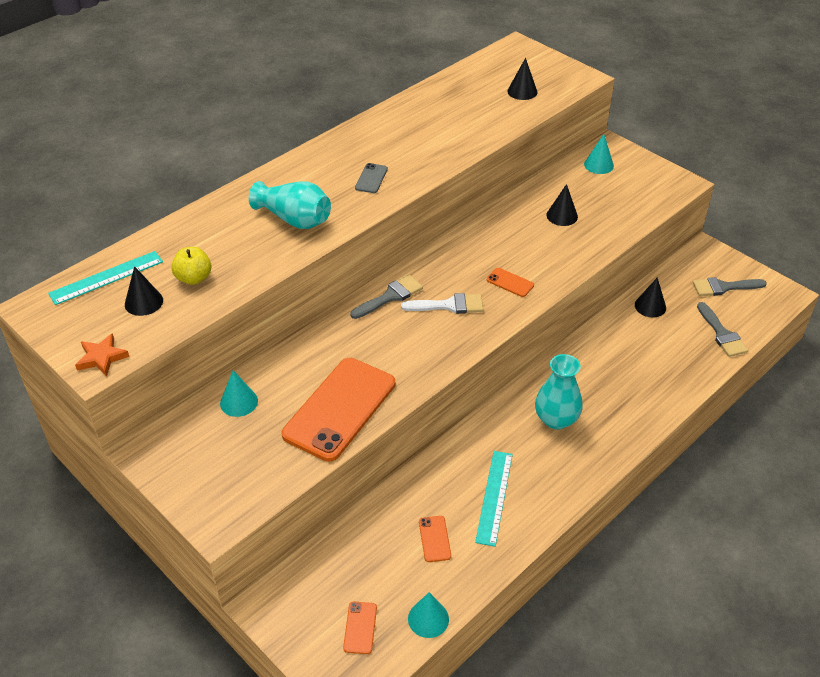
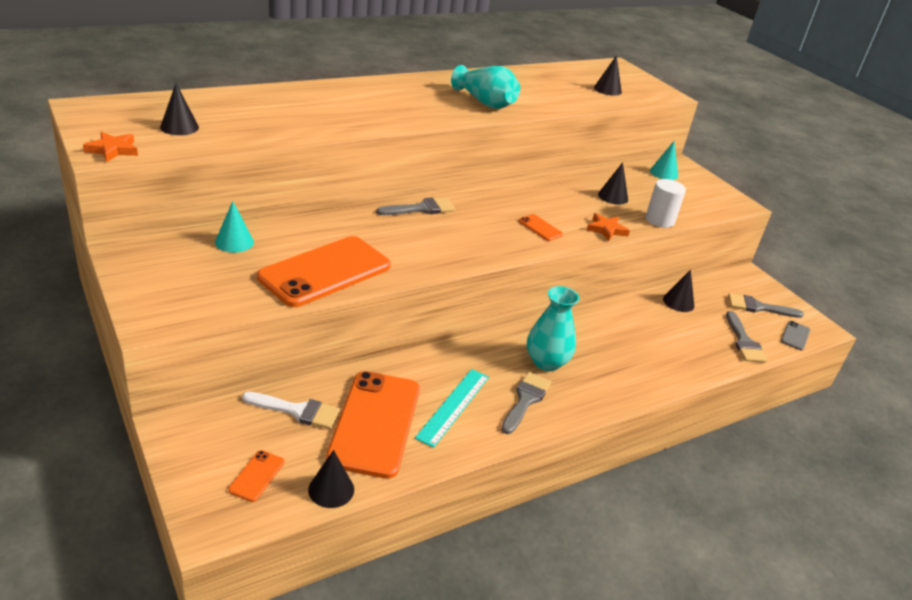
camera: 10 degrees right, 10 degrees down
(106, 278) = (160, 105): turquoise ruler -> none
(194, 278) = (235, 124): yellow apple -> none
(294, 219) = (352, 112): turquoise vase -> turquoise vase (485, 102)
(371, 178) = (438, 106): grey phone -> grey phone (795, 336)
(428, 619) = (331, 489): turquoise cone -> black cone
(434, 539) = (375, 423): orange phone -> orange phone, size x2.45
(449, 305) = (473, 228): white brush -> white brush (297, 411)
(553, 468) = (525, 400): none -> grey brush
(571, 263) = (606, 229): none -> orange star
(615, 233) = (659, 220): none -> white cylinder

